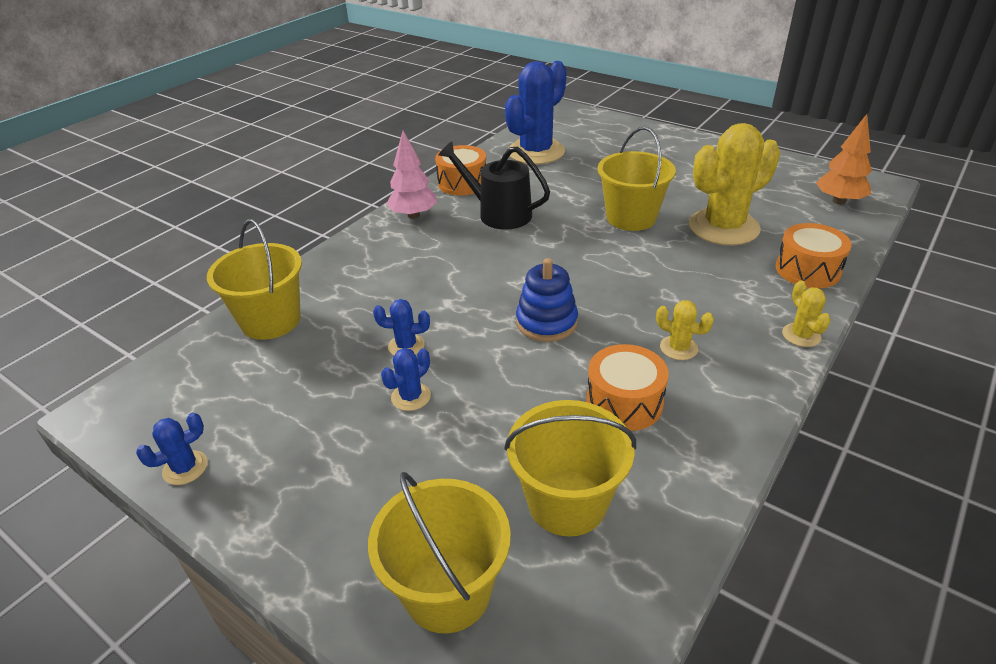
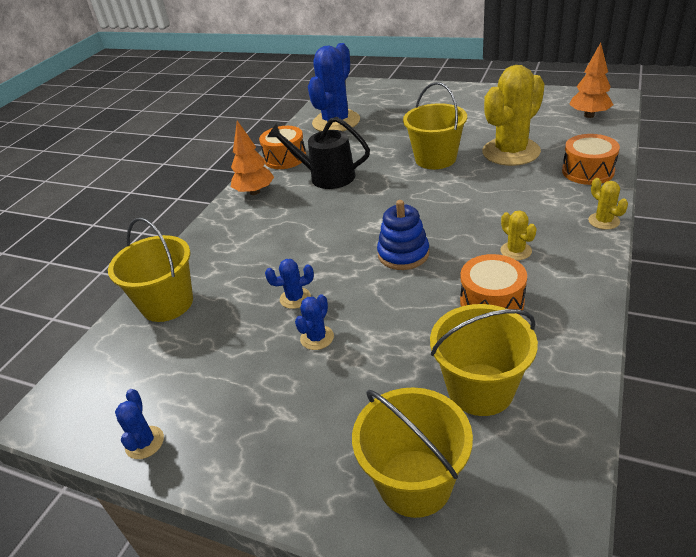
camera: 10 degrees left, 0 degrees up
(185, 468) = (144, 442): blue cactus -> blue cactus turned 45 degrees counterclockwise
(413, 215) = (255, 192): pink tree -> orange tree
(678, 348) = (516, 251): yellow cactus -> yellow cactus turned 45 degrees clockwise

